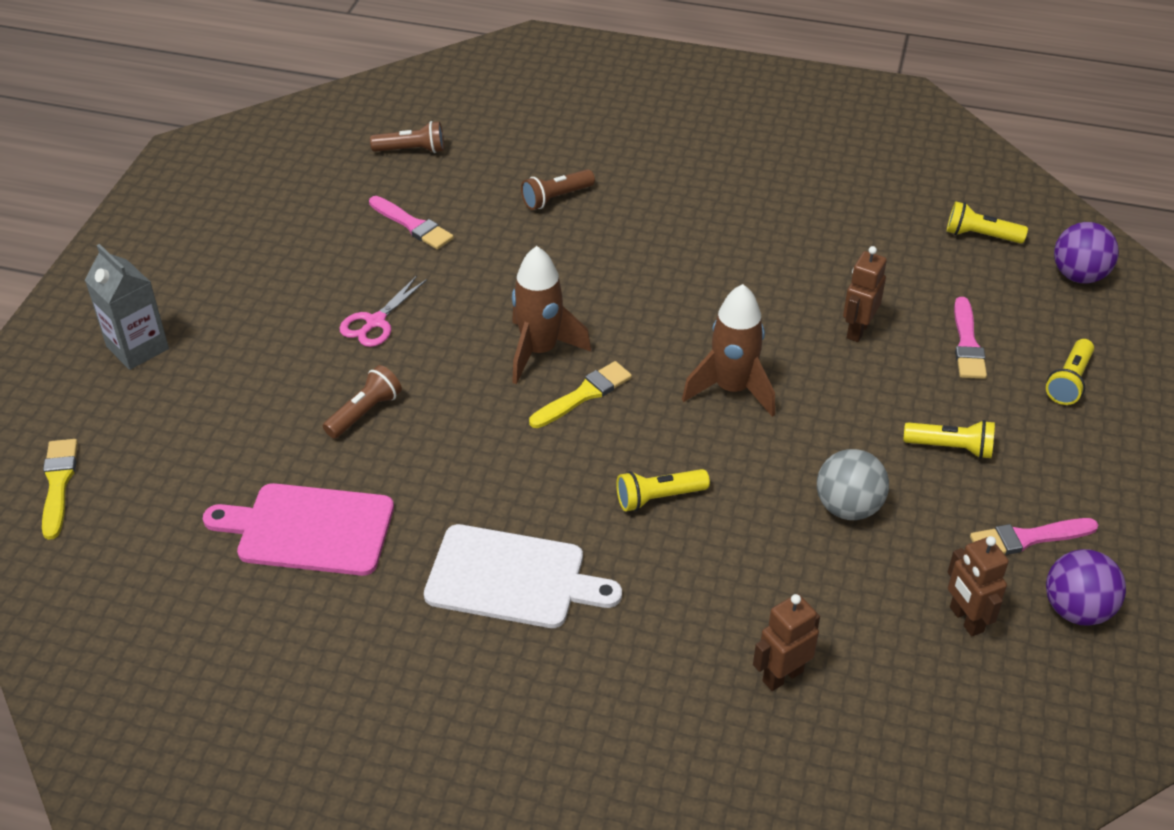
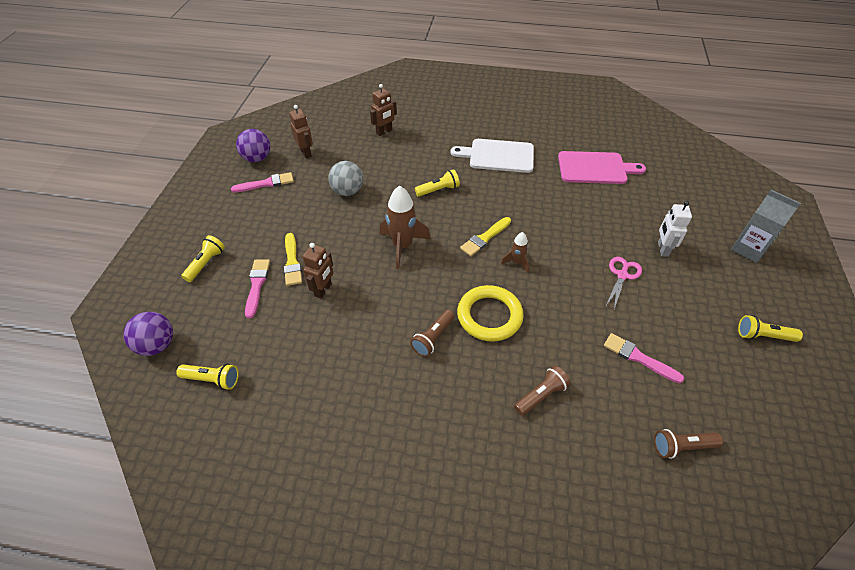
camera: 175 degrees right, 5 degrees up
(58, 484) = (723, 179): yellow brush -> yellow brush (292, 262)
(282, 357) = (662, 249): none -> white robot
(365, 412) = (598, 221): brown flashlight -> brown flashlight (433, 338)
(539, 351) = (516, 262): brown rocket -> brown rocket, size x0.54
(602, 282) = (489, 316): none -> yellow ring
(951, 447) = (288, 222): yellow flashlight -> yellow flashlight (763, 336)

